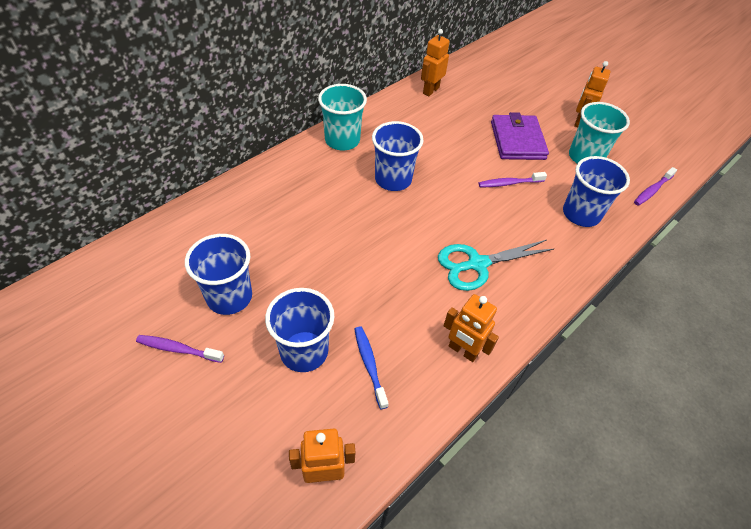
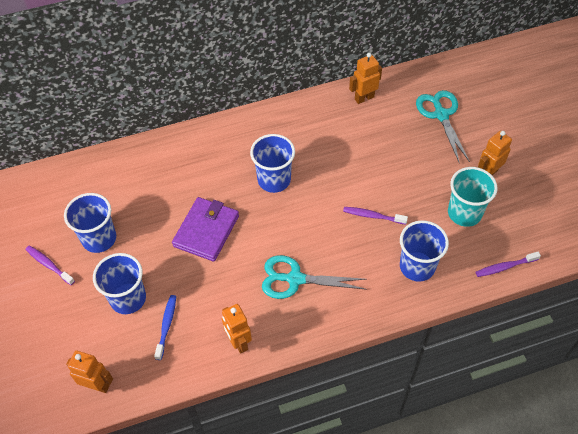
camera: 30 degrees right, 5 degrees up
(342, 140) = (253, 128): turquoise cup -> none
(506, 87) = (441, 115): none -> turquoise scissors
(517, 140) = (411, 175): purple wallet -> purple wallet (206, 231)

